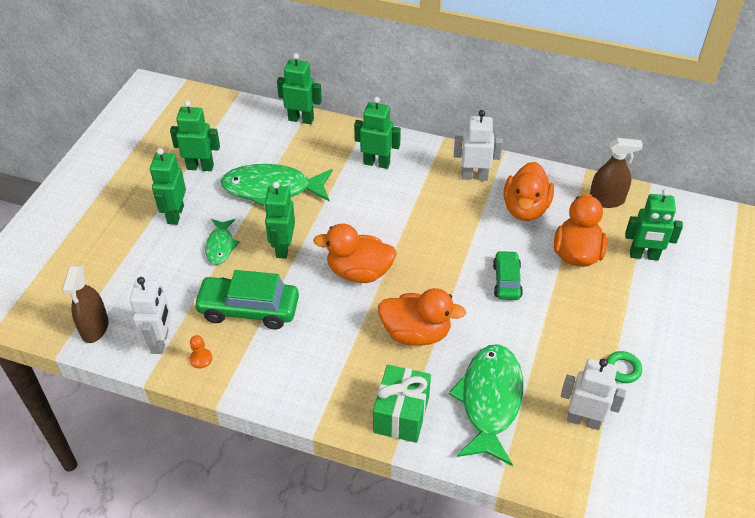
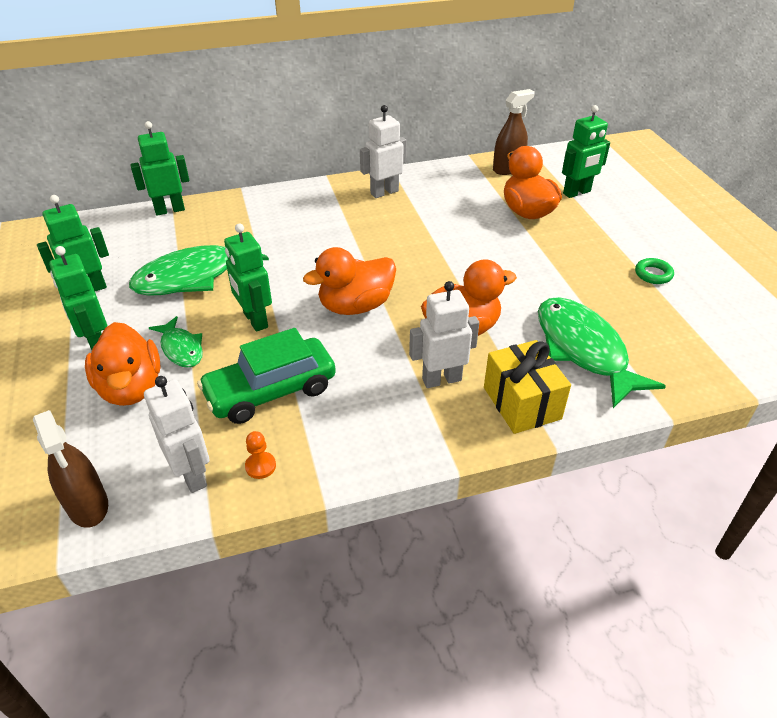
camera: 35 degrees left, 5 degrees down
(376, 163) = (283, 215): green robot -> none
(401, 414) = (522, 403): green gift -> yellow gift
(506, 281) = (494, 254): green car -> none
(525, 209) = (452, 198): orange duck -> orange duck (131, 388)
(584, 420) = (670, 325): white robot -> white robot (441, 379)

